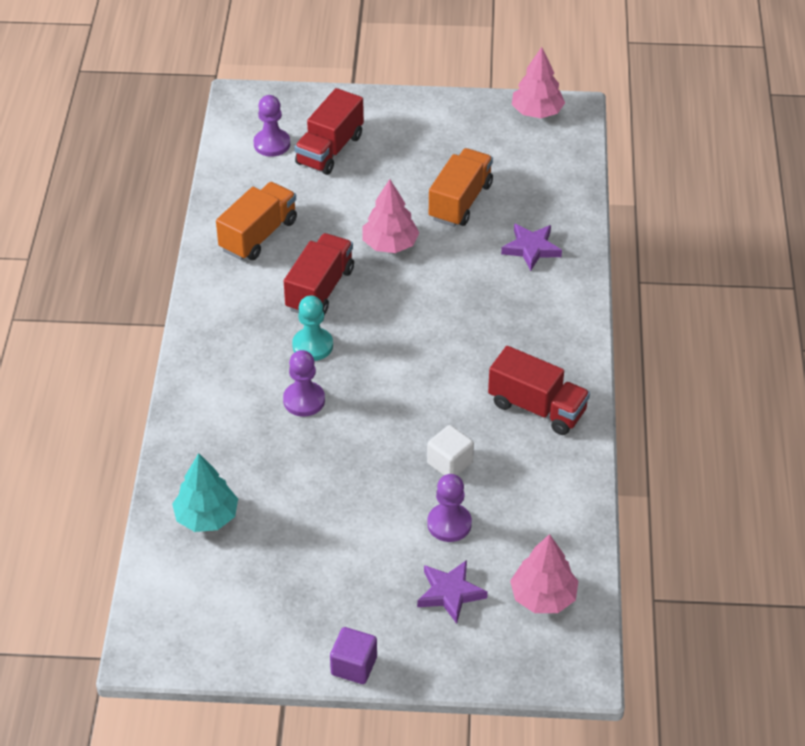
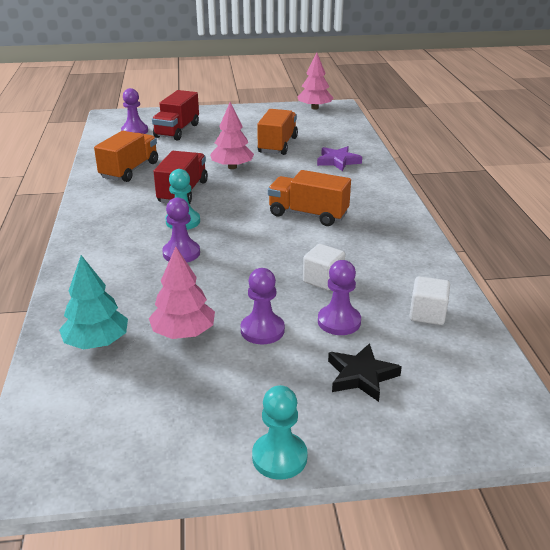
camera: 10 degrees left, 15 degrees down
(354, 666) = (279, 457): purple cube -> turquoise pawn
(369, 524) = (262, 330): none -> purple pawn
(450, 593) = (361, 376): purple star -> black star
(463, 352) = (308, 214): none -> orange truck
(537, 408) = (382, 239): red truck -> none
(543, 527) = (427, 314): none -> white cube
(543, 597) = (455, 368): pink tree -> pink tree (183, 333)

